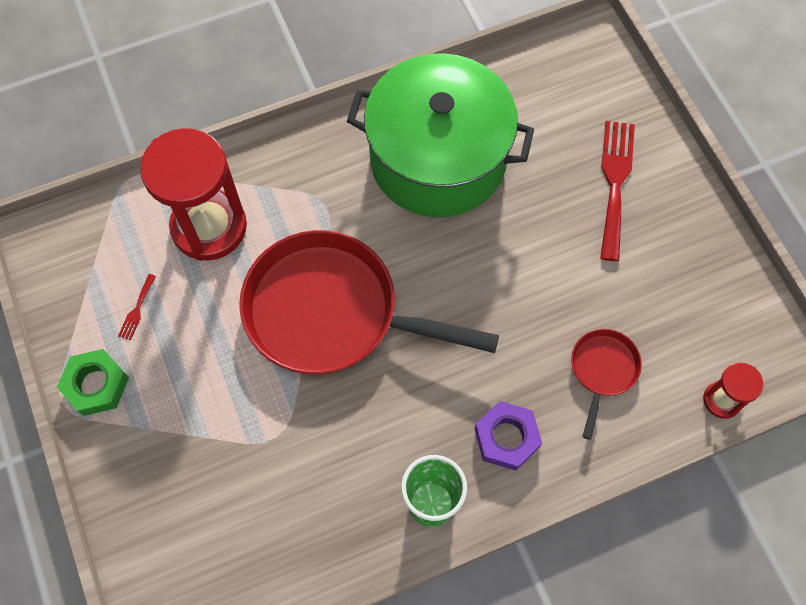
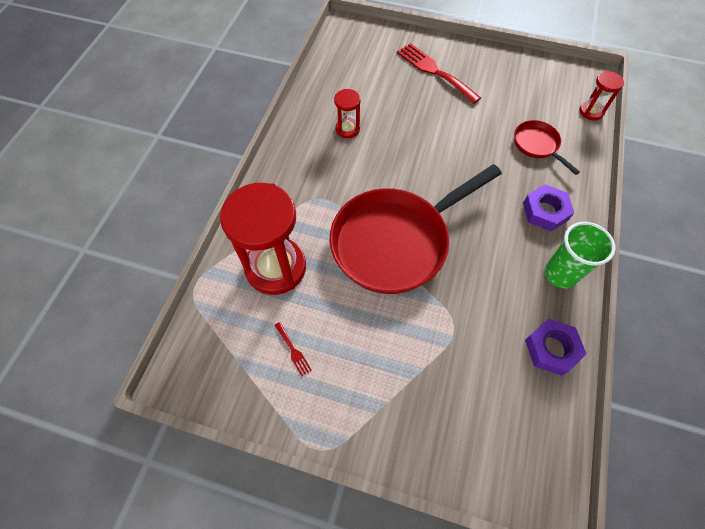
camera: 50 degrees left, 5 degrees down
(96, 385) = (325, 416): green nut -> none
(327, 548) = (551, 349): none -> purple nut
(438, 159) = (347, 129): green pot -> red hourglass

